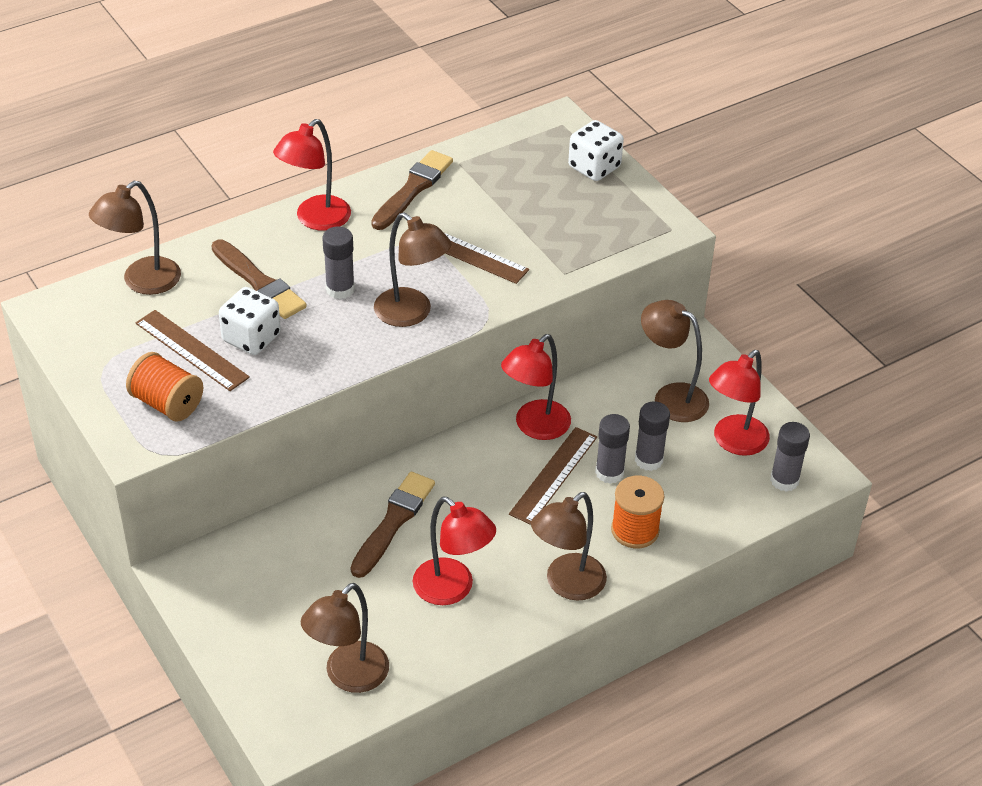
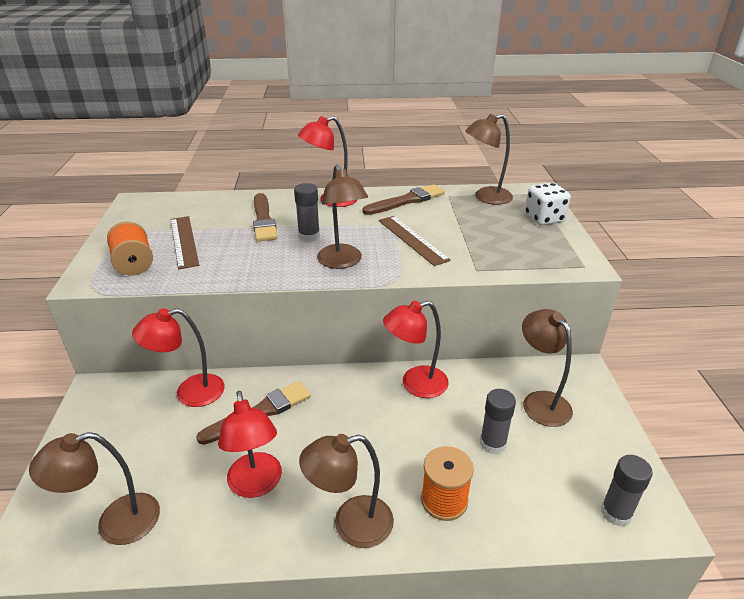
camera: 30 degrees right, 10 degrees down
(142, 282) = (199, 203): brown lamp -> brown lamp (485, 197)
(251, 338) = (226, 245): white dice -> none
(554, 475) = (405, 425): brown ruler -> none
(609, 472) = (452, 441): grey glue stick -> none
(733, 442) = (579, 458): red lamp -> red lamp (190, 393)

